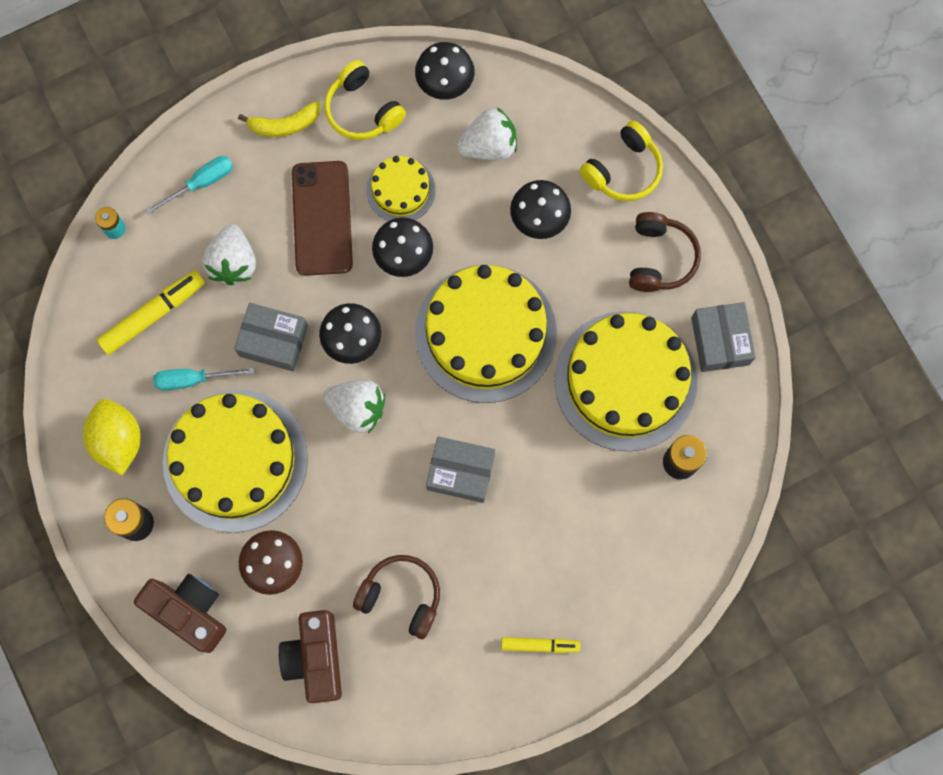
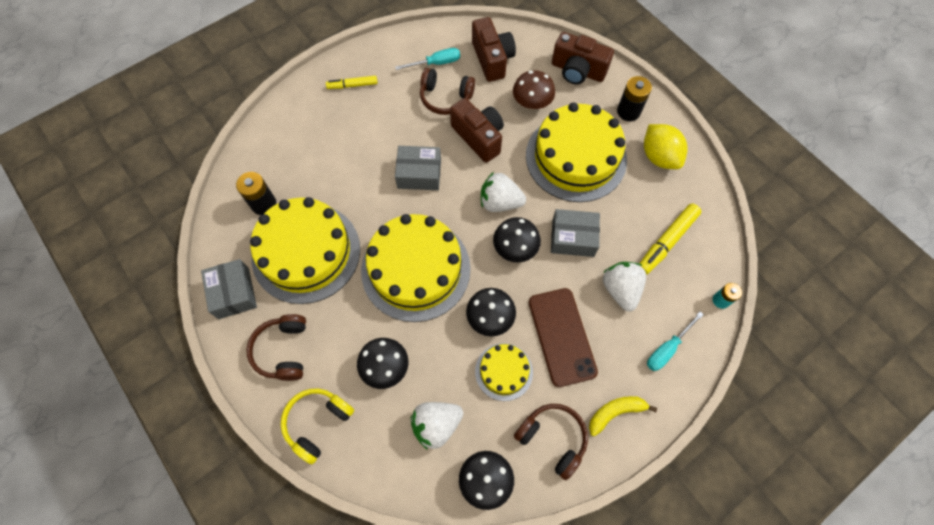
camera: 170 degrees right, 10 degrees down
(193, 379) = (622, 203): turquoise screwdriver -> turquoise screwdriver (436, 63)
(362, 110) = (552, 439): yellow headphones -> brown headphones
(365, 517) = (479, 137): none -> brown camera

